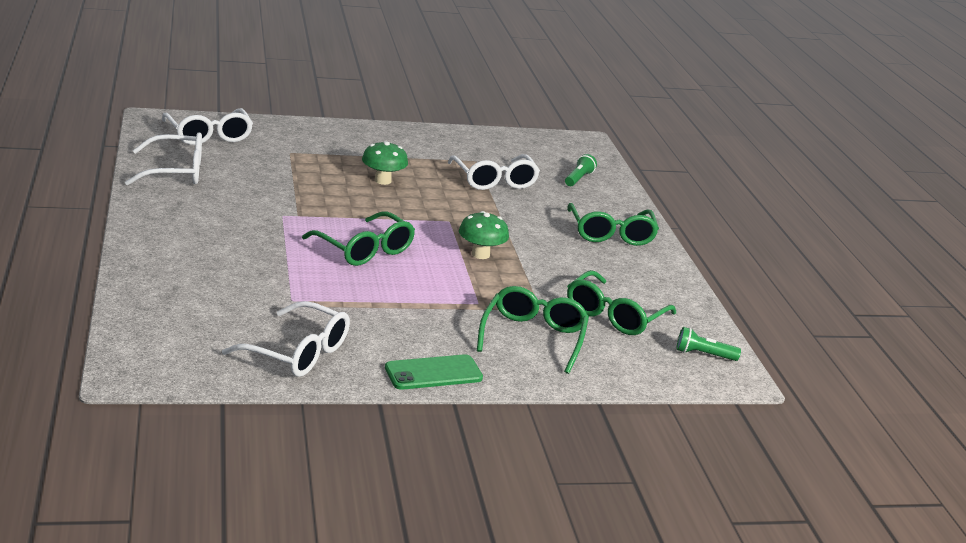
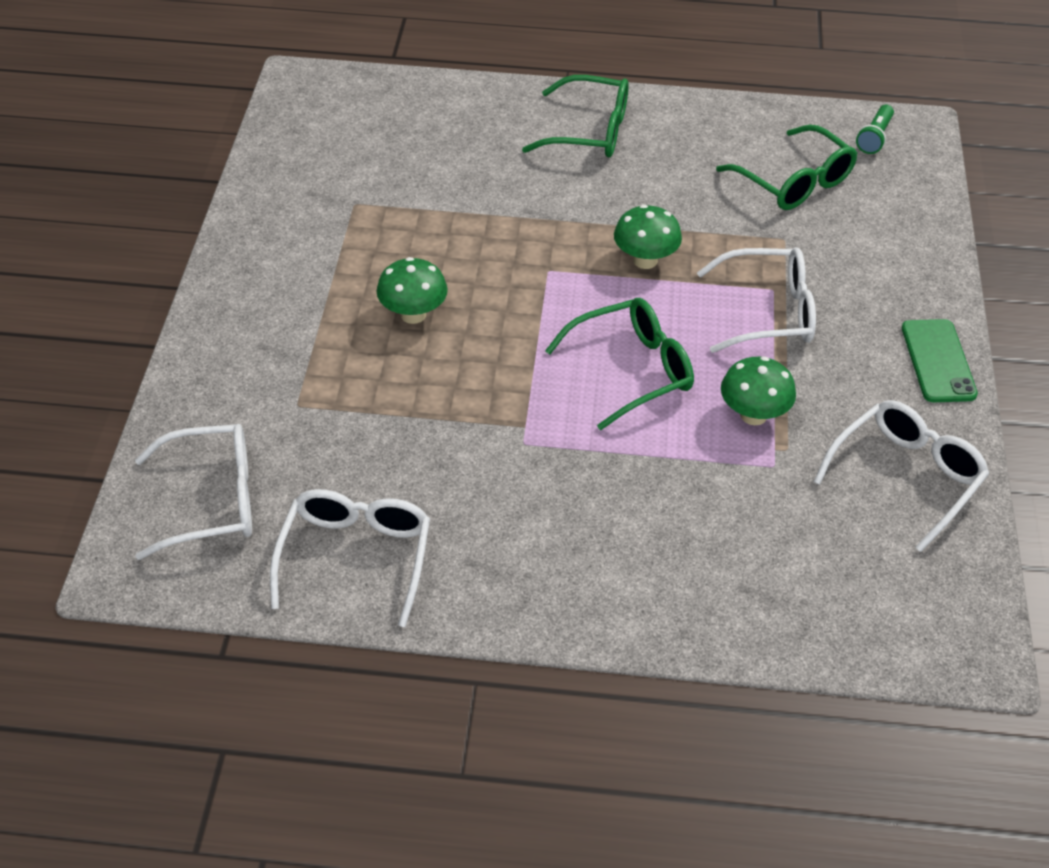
camera: 70 degrees left, 20 degrees up
(339, 293) = (753, 415): none -> green mushroom
(494, 181) = (424, 200): white glasses -> white glasses (769, 312)
(533, 337) = (849, 260): green glasses -> none
(578, 178) = (424, 118): green flashlight -> none

